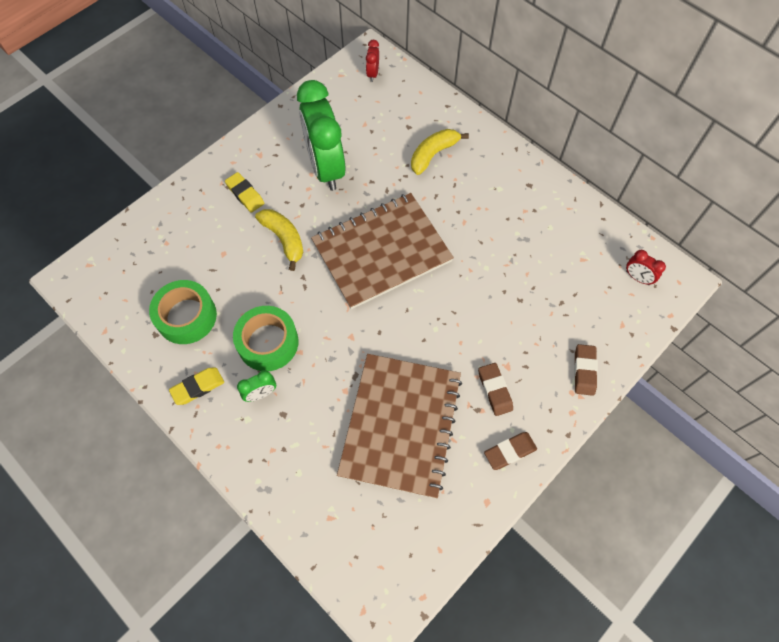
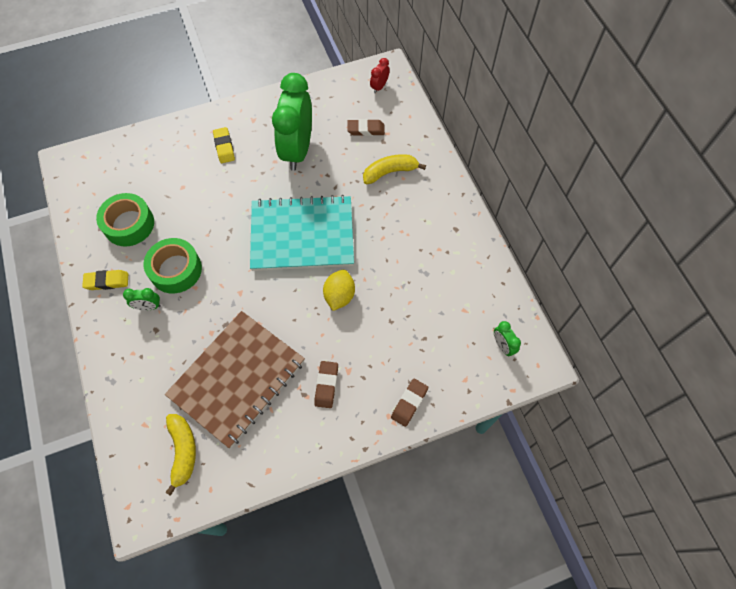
camera: 25 degrees right, 0 degrees up
(284, 239) = (233, 194): yellow banana -> yellow banana (183, 451)
(381, 251) = (302, 235): brown notebook -> turquoise notebook
(455, 296) = (339, 296): none -> yellow lemon
(510, 451) = (309, 440): brown eraser -> brown eraser (366, 130)
(637, 278) = (502, 346): red clock -> green clock

